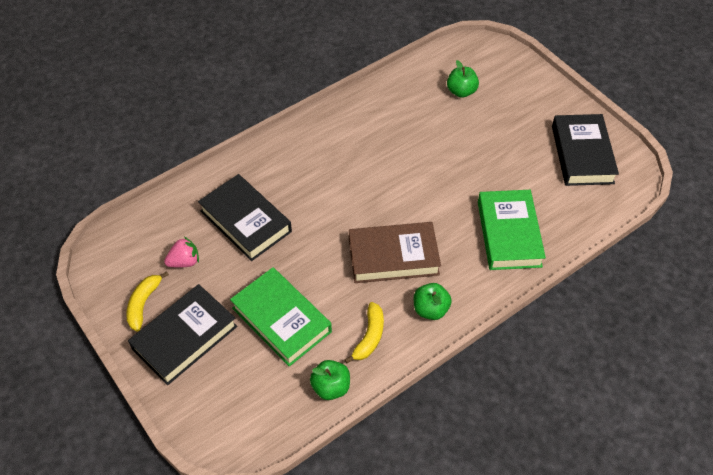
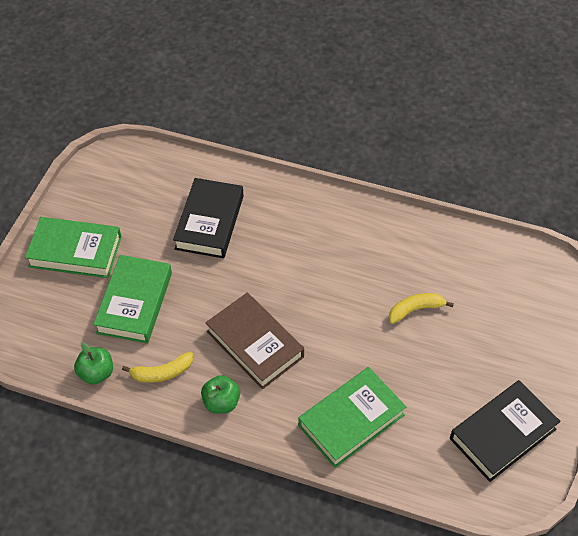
camera: 55 degrees right, 0 degrees up
(143, 304) = (86, 208): yellow banana -> yellow banana (415, 310)
(184, 261) = (142, 208): pink strawberry -> none
(184, 337) = (75, 252): black book -> green book
(461, 91) = (488, 291): green apple -> none

